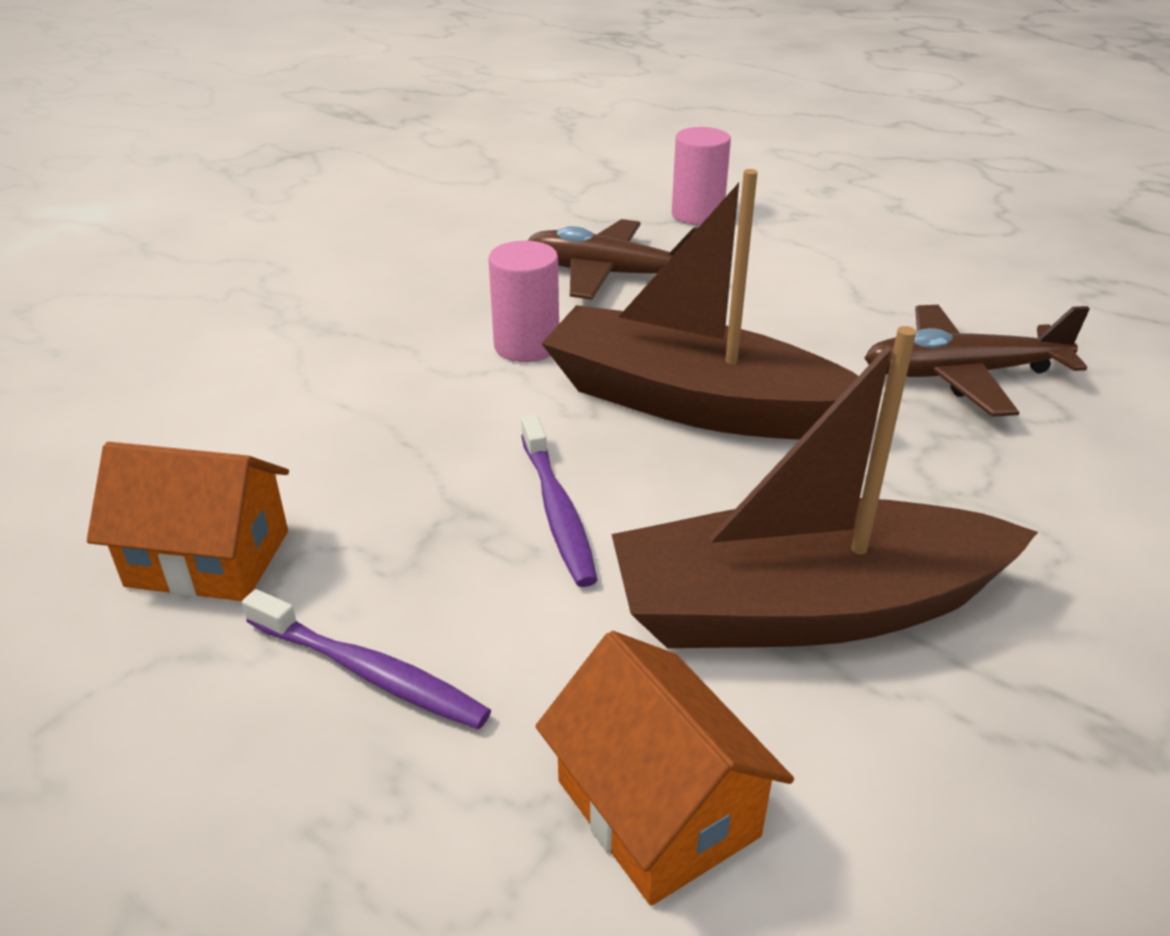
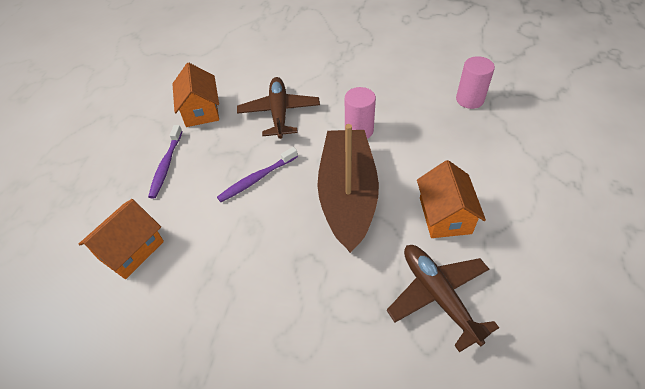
camera: 70 degrees right, 15 degrees up
(609, 274) = (438, 133): brown plane -> brown plane (279, 113)
(697, 214) = (532, 143): pink cylinder -> pink cylinder (469, 99)
(799, 322) = (445, 215): none -> orange house
(804, 609) = (230, 267): brown boat -> none

